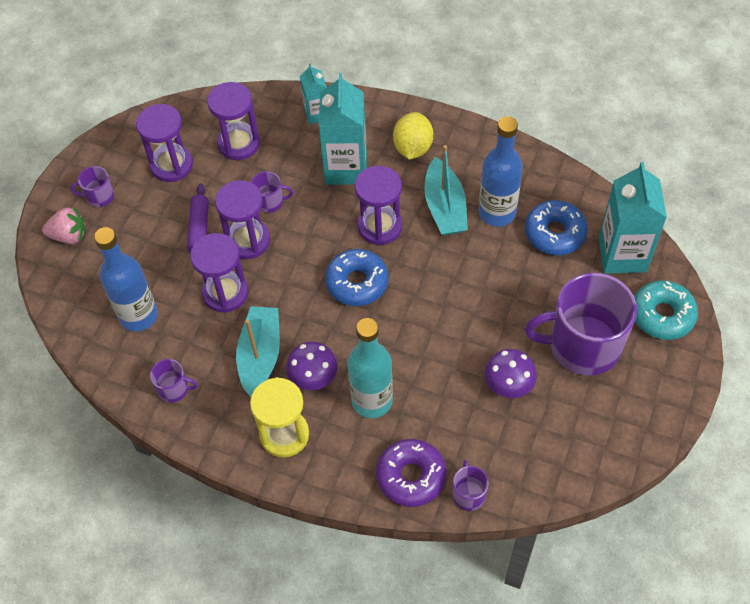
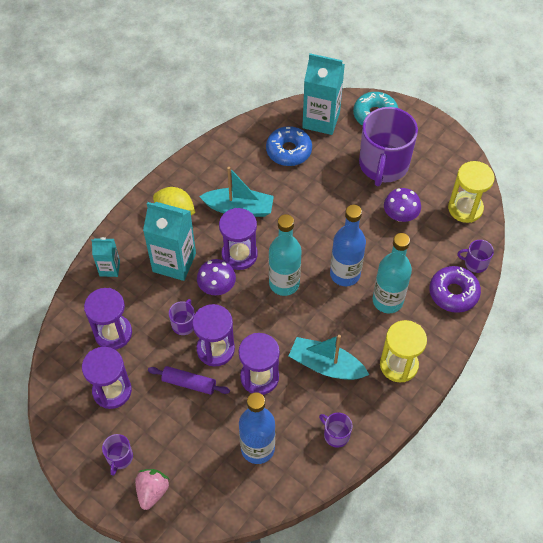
camera: 75 degrees left, 0 degrees up
(174, 389) = (336, 435): purple mug -> purple mug turned 75 degrees counterclockwise
(313, 377) = (356, 333): purple mushroom -> purple mushroom (217, 287)
(357, 282) = (284, 283): blue donut -> turquoise bottle
(497, 212) = (257, 178): blue bottle -> blue bottle (345, 274)
(554, 463) = (465, 208): none -> yellow hourglass

